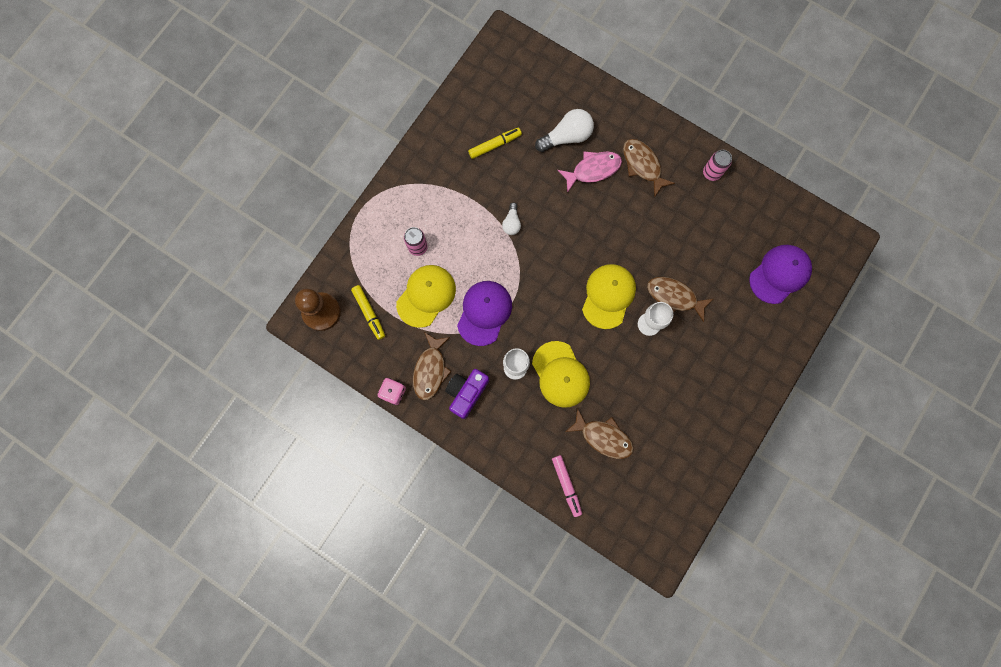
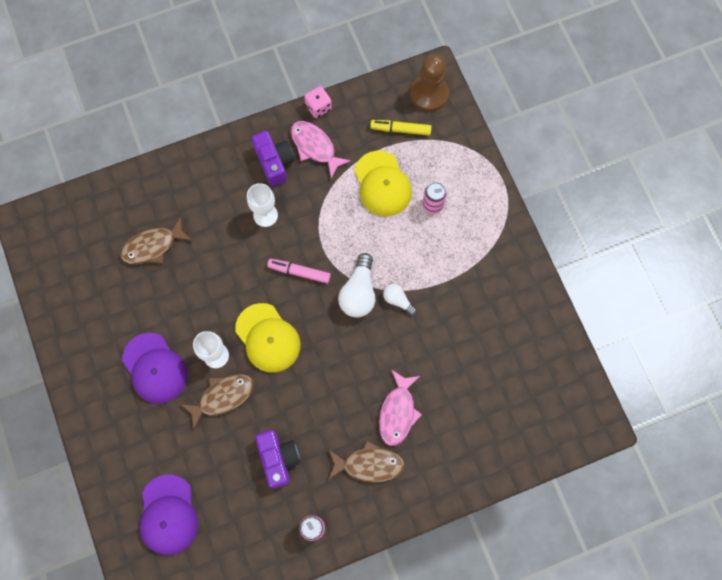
camera: 125 degrees right, 5 degrees down
(430, 370) = (315, 147): brown fish -> pink fish
(484, 313) = (332, 222): purple cap -> purple cap (155, 368)
(495, 145) = (486, 337): yellow marker -> none
(560, 374) = (231, 248): yellow cap -> none
(566, 137) = (449, 411): white light bulb -> white light bulb (359, 292)
(566, 485) = (139, 190): pink marker -> pink marker (299, 272)
(685, 227) = (278, 458): none -> purple camera

